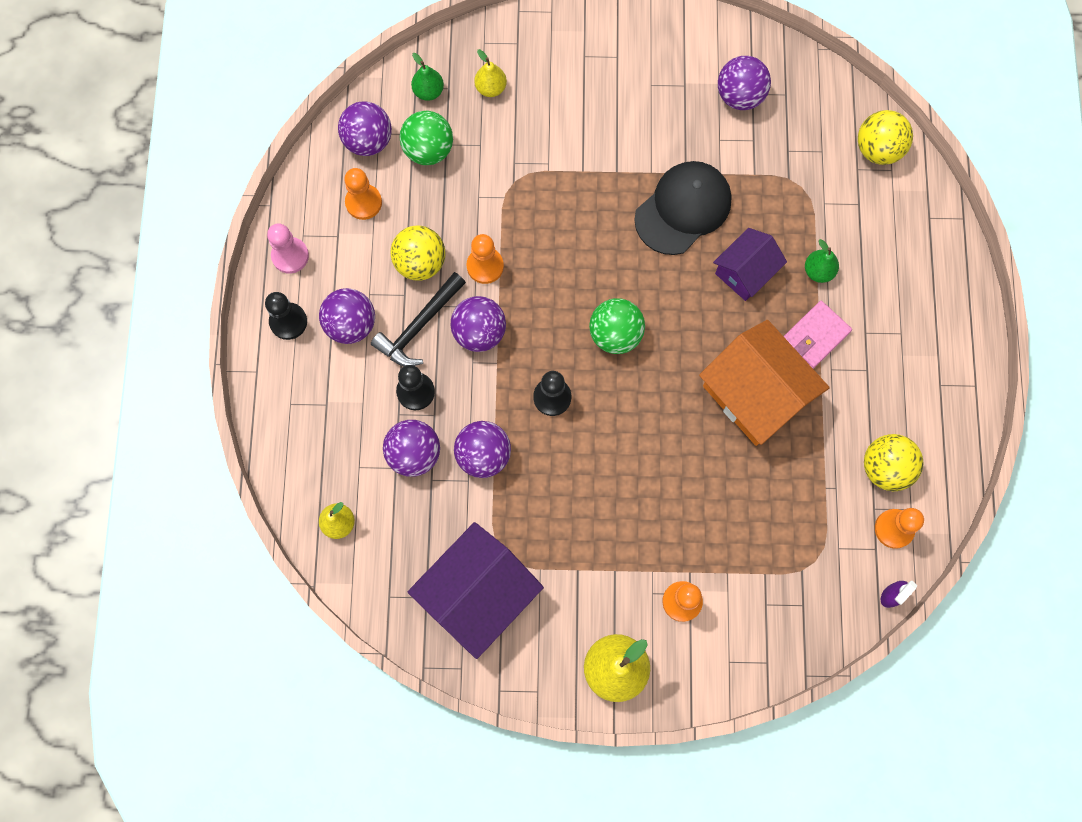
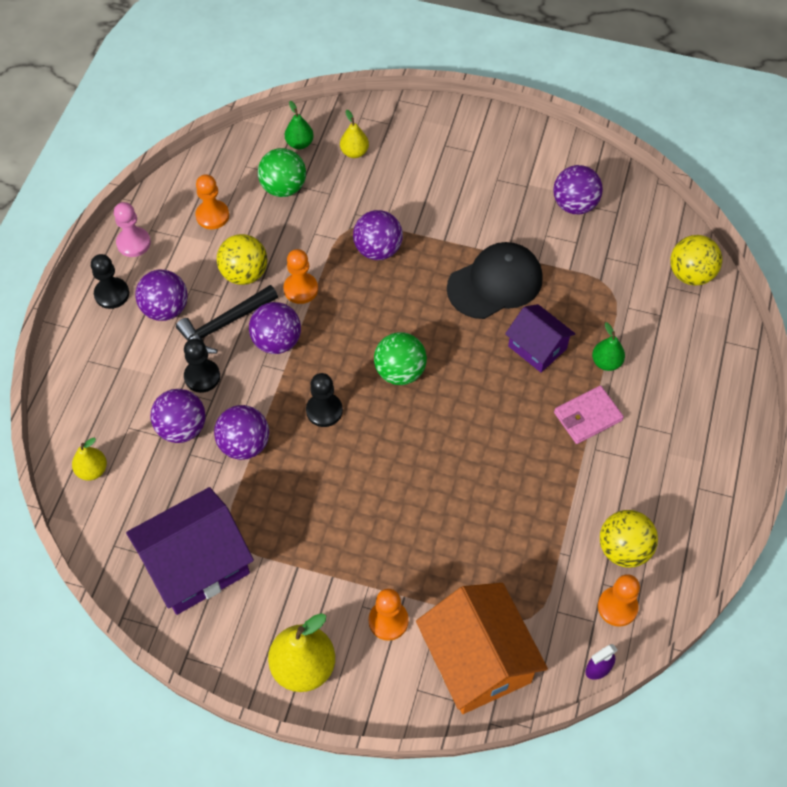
camera: 15 degrees right, 15 degrees down
(368, 141) = (234, 170): purple ball -> purple ball (378, 250)
(745, 272) = (537, 347): purple house -> purple house turned 75 degrees clockwise
(755, 394) = (516, 453): orange house -> orange house (478, 660)

